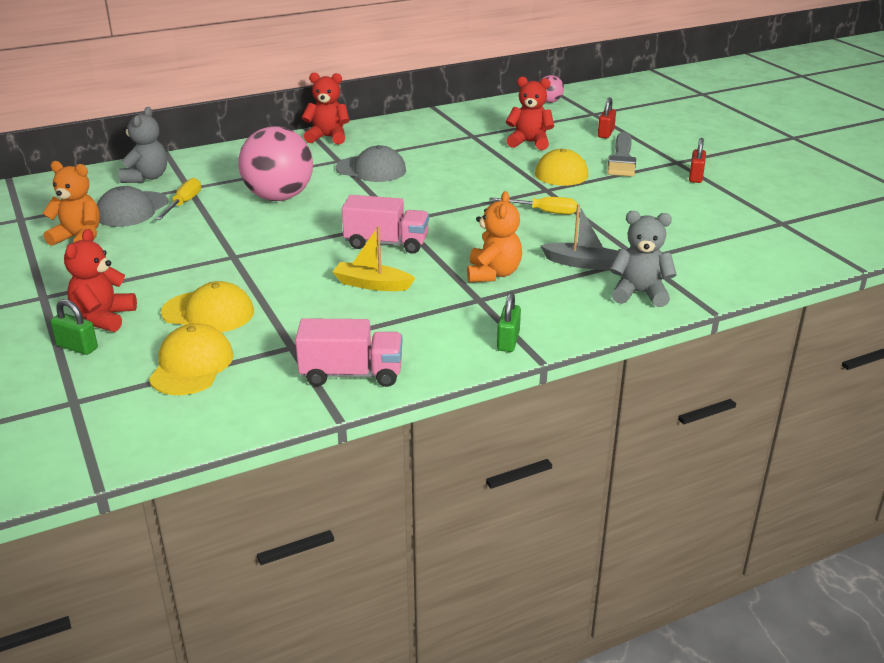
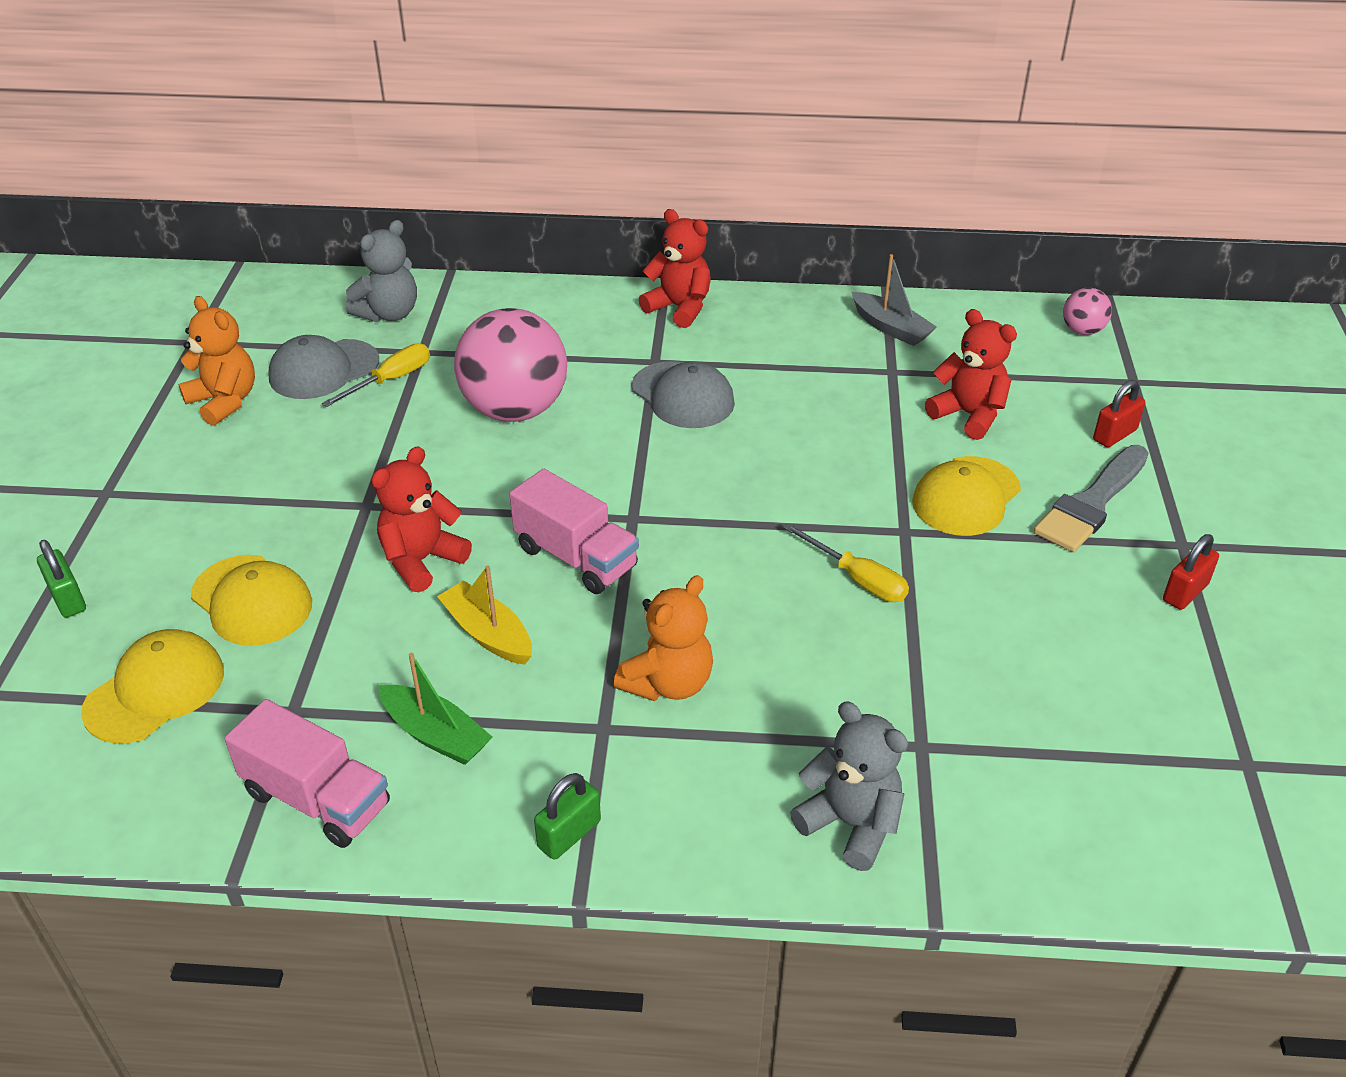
camera: 30 degrees right, 10 degrees up
(103, 318) = (135, 559): red teddy bear -> red teddy bear (422, 560)
(390, 329) = (436, 735): none -> green boat
(582, 263) = (819, 717): grey boat -> grey boat (891, 328)

